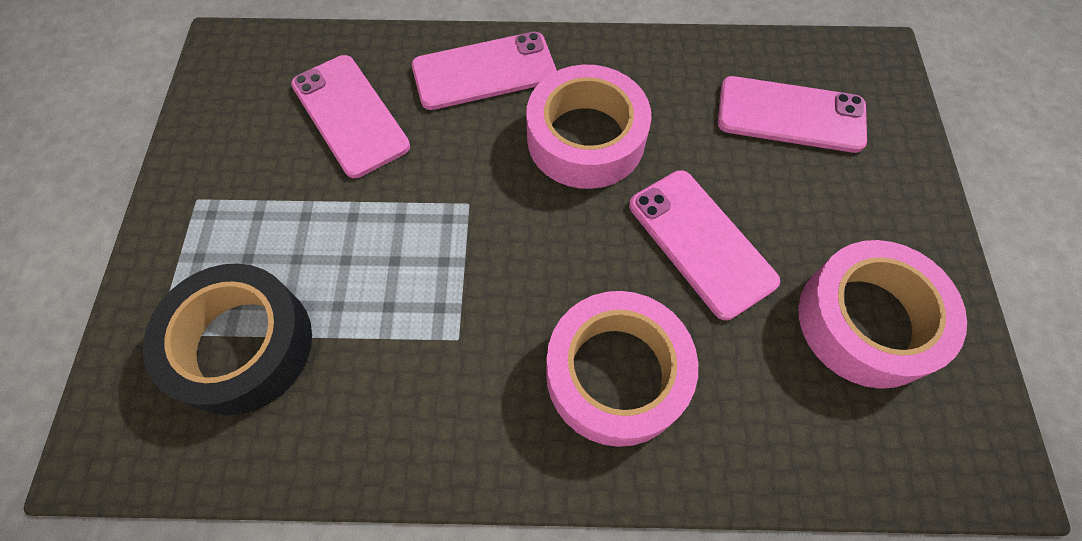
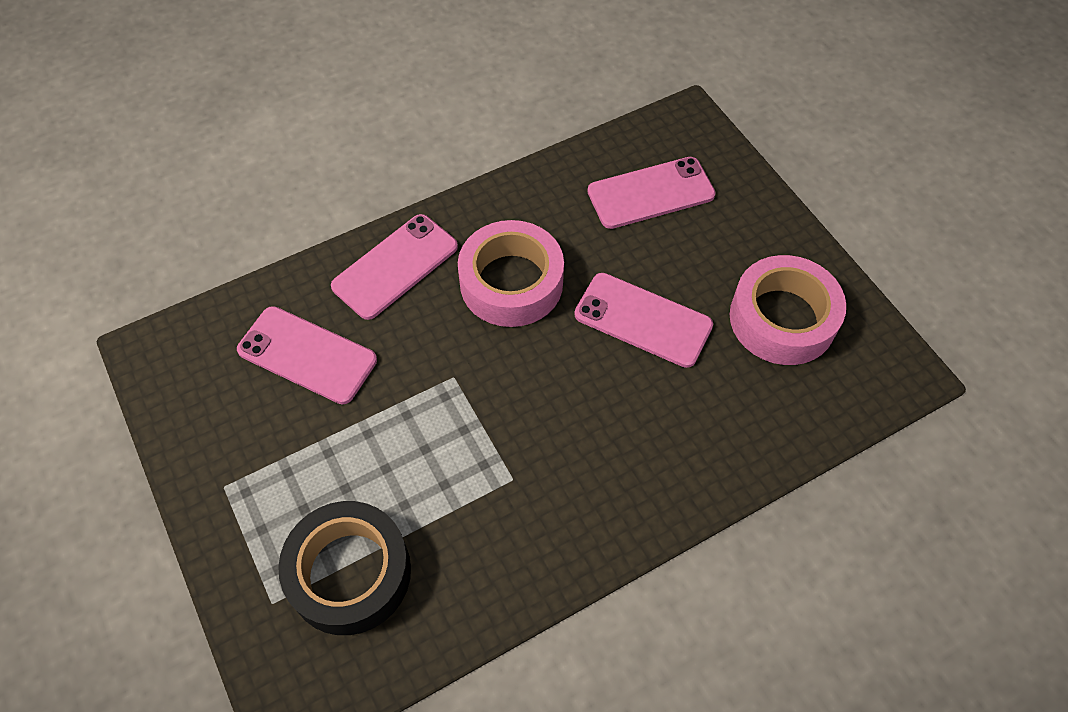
camera: 30 degrees left, 5 degrees down
(616, 374) = (640, 442): pink tape -> none

